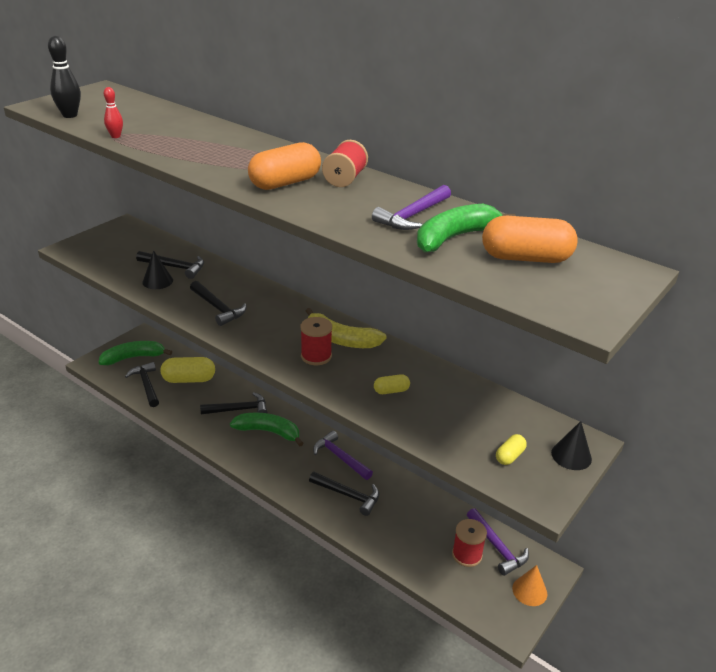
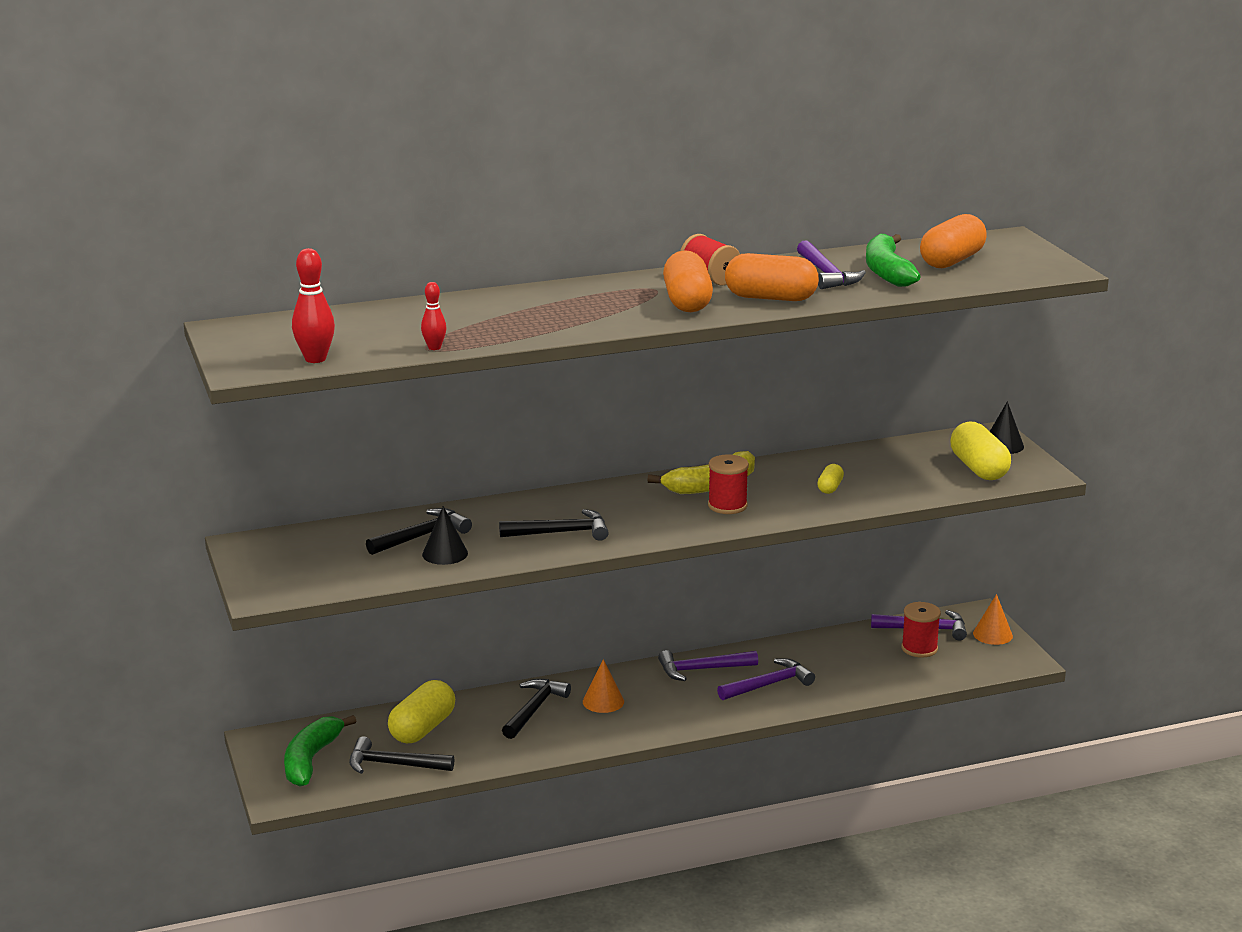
camera: 55 degrees left, 10 degrees down
(70, 115) = (315, 359): black bowling pin -> red bowling pin
(268, 432) = (603, 701): green banana -> orange cone
(330, 208) = (770, 298): none -> orange capsule
(348, 495) = (769, 684): black hammer -> purple hammer
(509, 456) = (979, 469): yellow capsule -> yellow capsule, size x2.00

